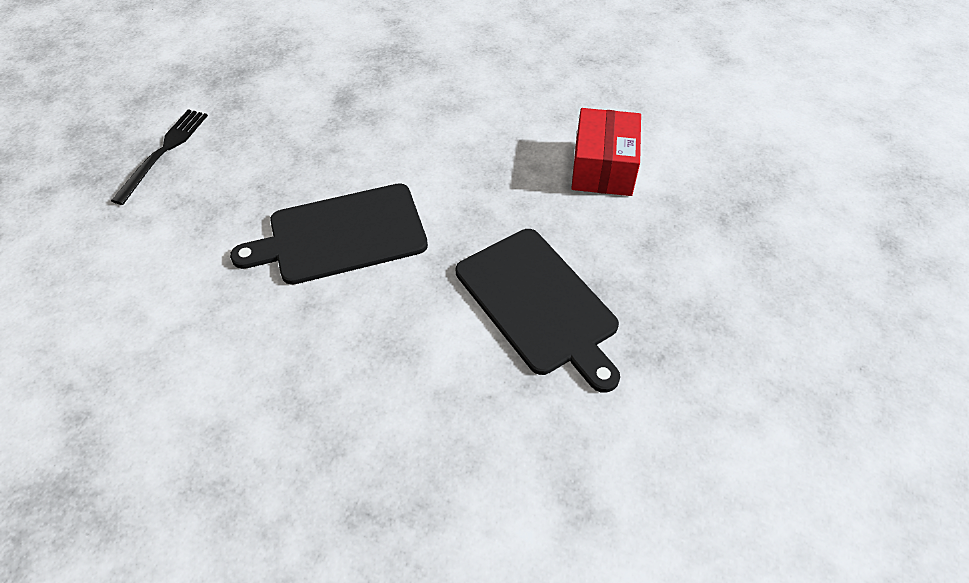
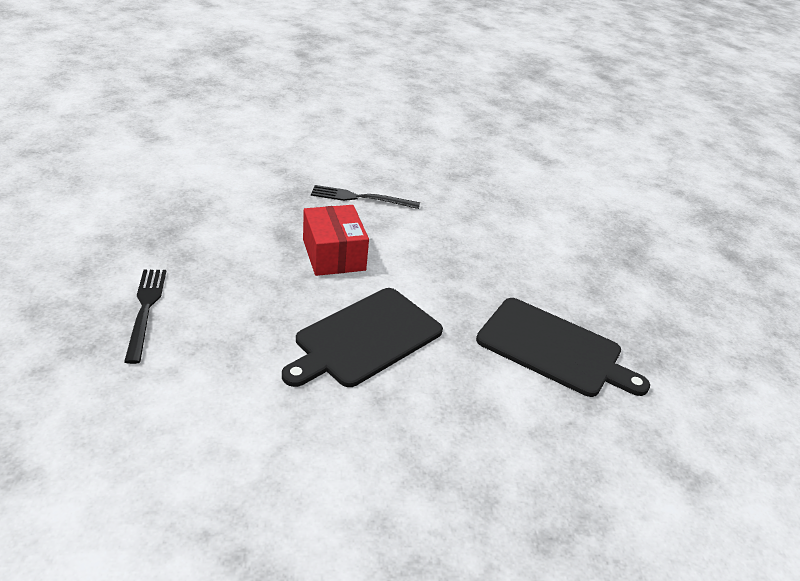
camera: 30 degrees left, 15 degrees down
(455, 69) = (361, 198): none -> black fork
(603, 168) = (524, 246): red box -> red box (334, 255)

